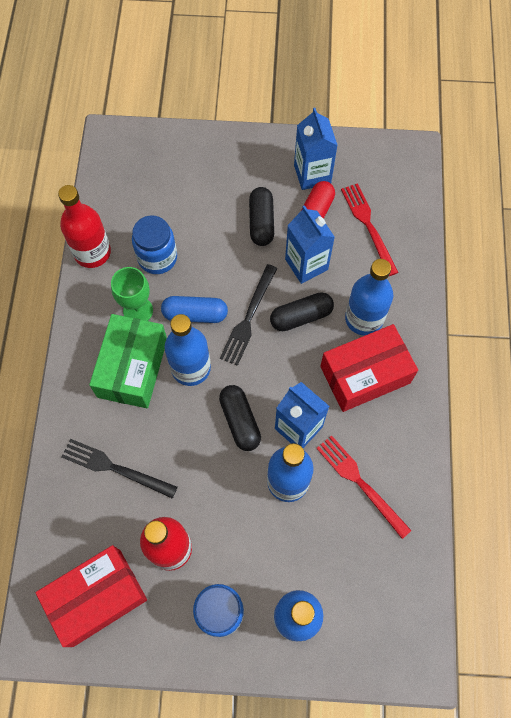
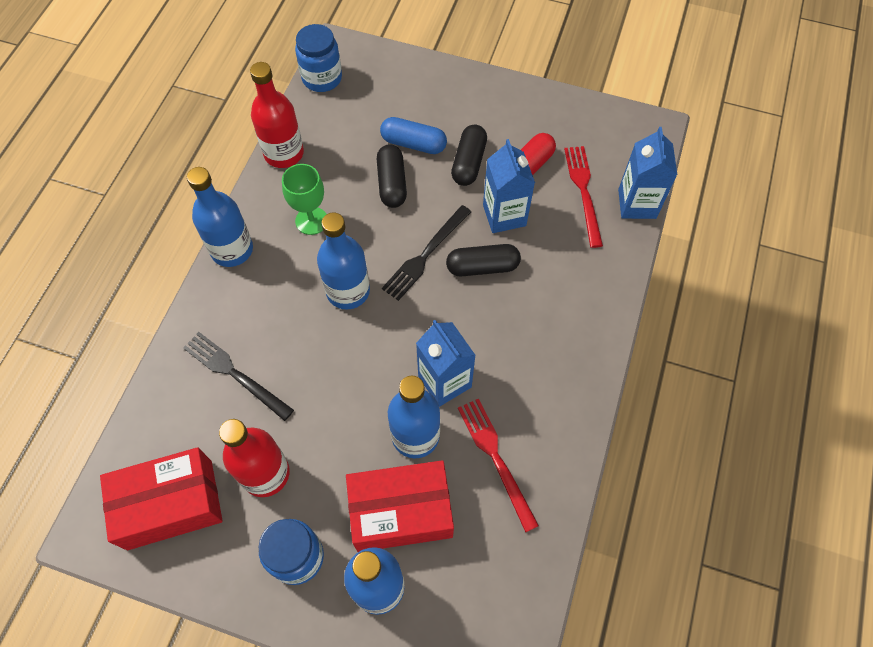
camera: 15 degrees right, 5 degrees down
(132, 368) = (287, 276): green box -> none
(157, 257) = (349, 173): blue jar -> blue jar (322, 78)
(195, 314) = (370, 238): blue capsule -> blue capsule (413, 143)
(240, 421) = (383, 358): black capsule -> black capsule (392, 183)
(312, 174) = (537, 127): blue carton -> blue carton (637, 204)
(364, 318) = (551, 285): blue bottle -> blue bottle (232, 250)
(365, 374) = (535, 344): red box -> red box (401, 511)

